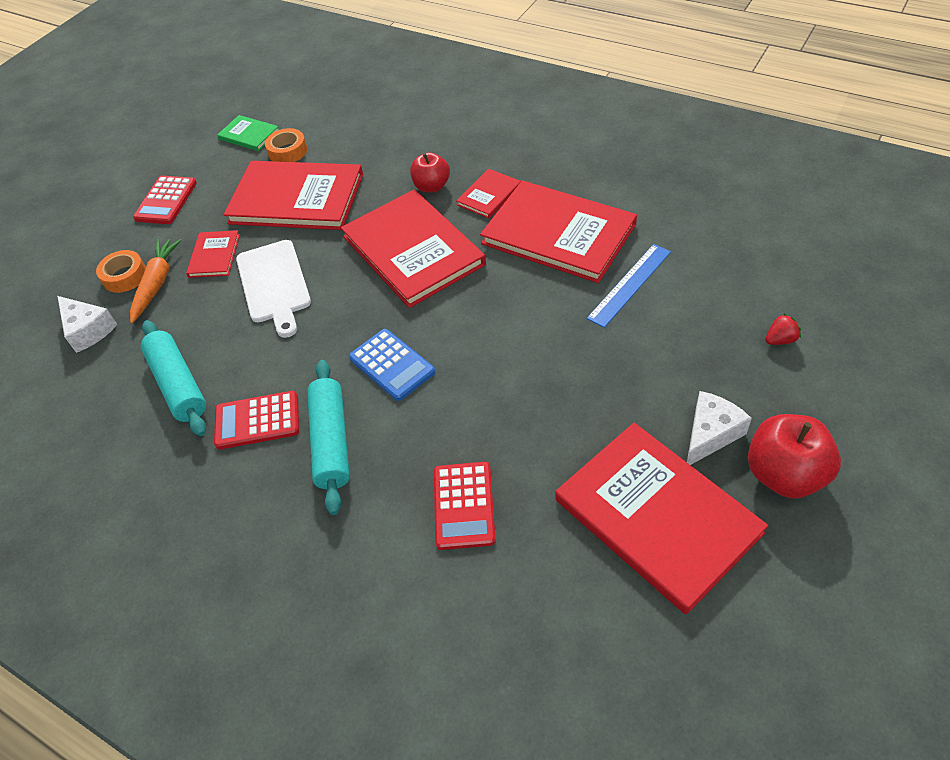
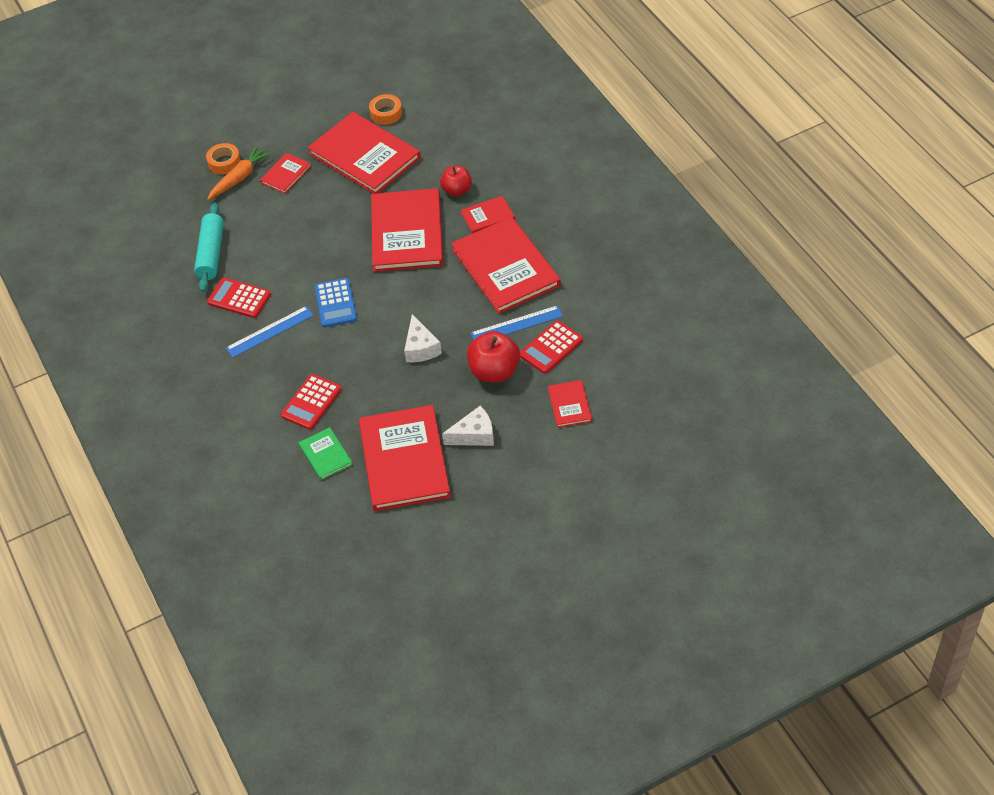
camera: 30 degrees right, 0 degrees up
(88, 330) = (182, 191): white cheese -> white cheese (421, 348)
(166, 201) = (283, 115): red calculator -> red calculator (551, 348)
(249, 135) = (370, 85): green book -> green book (325, 455)
(274, 284) = (307, 214): white cutting board -> none
(331, 441) = (270, 331): turquoise rolling pin -> blue ruler
(780, 340) = (569, 405): red strawberry -> red book
(784, 474) = (491, 476): red apple -> red apple (494, 371)

